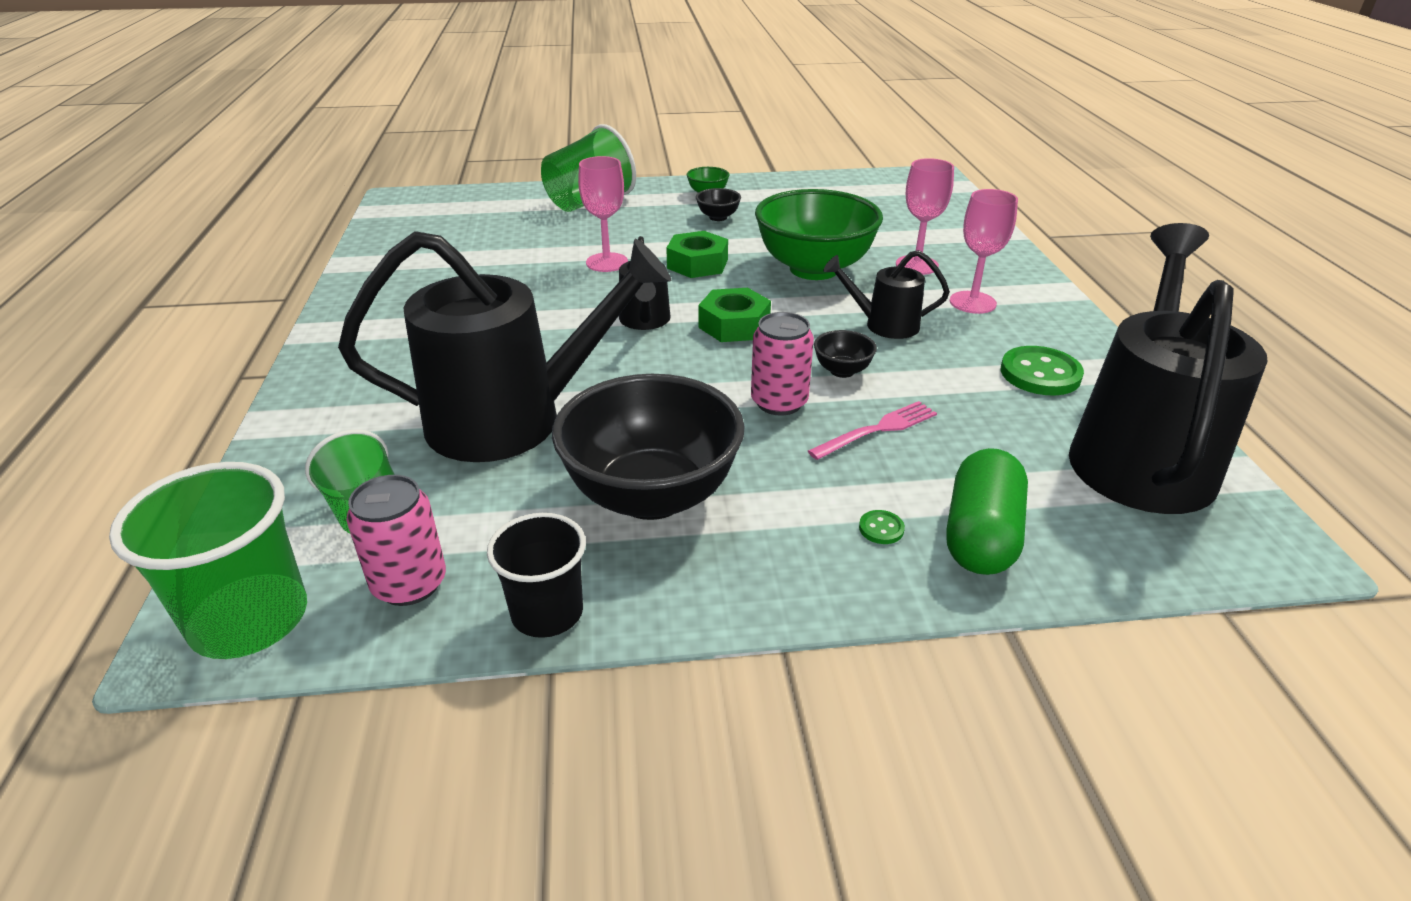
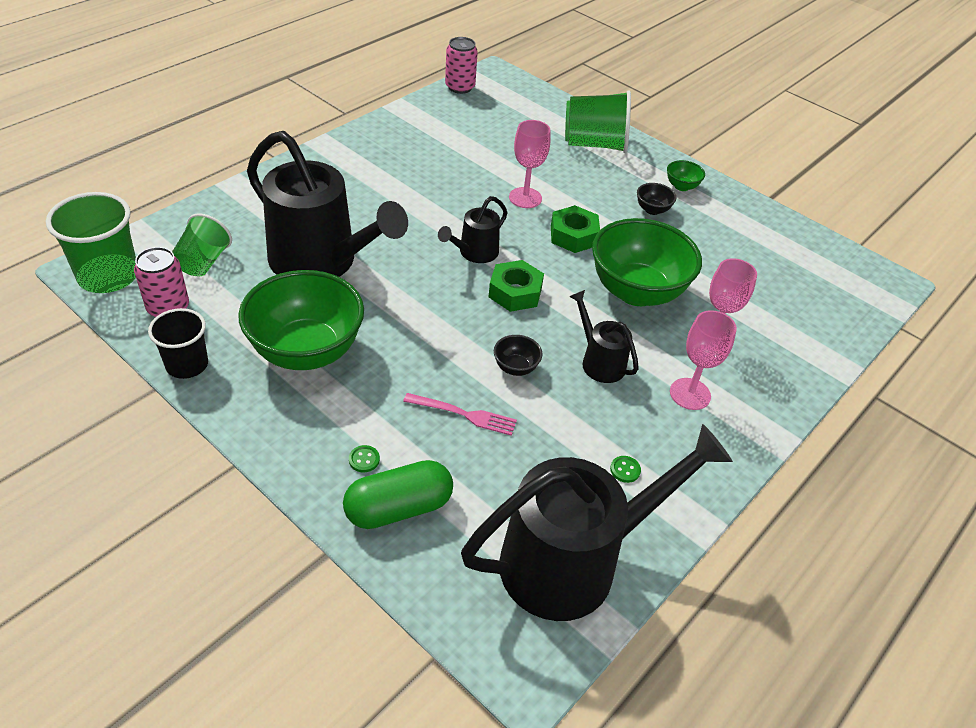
camera: 45 degrees right, 10 degrees up
(651, 495) = (306, 351): black bowl -> green bowl
(779, 402) = (448, 356): pink can -> pink can (460, 87)
(1040, 374) = (625, 470): green button -> green button, size x0.45

